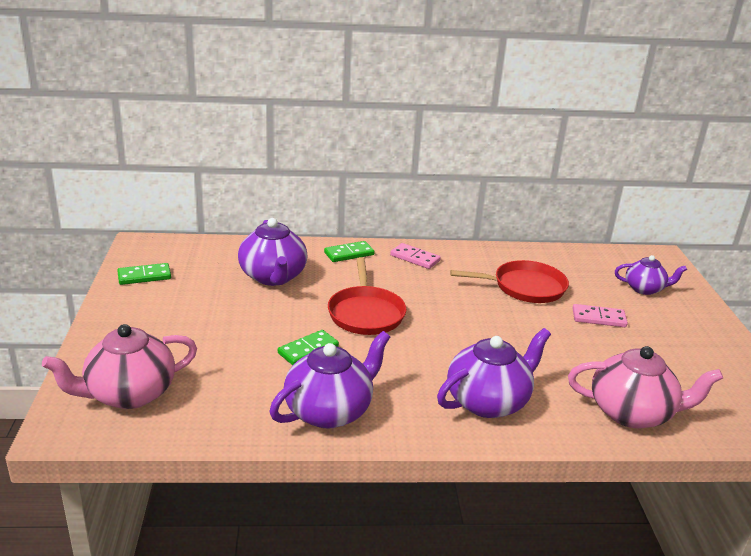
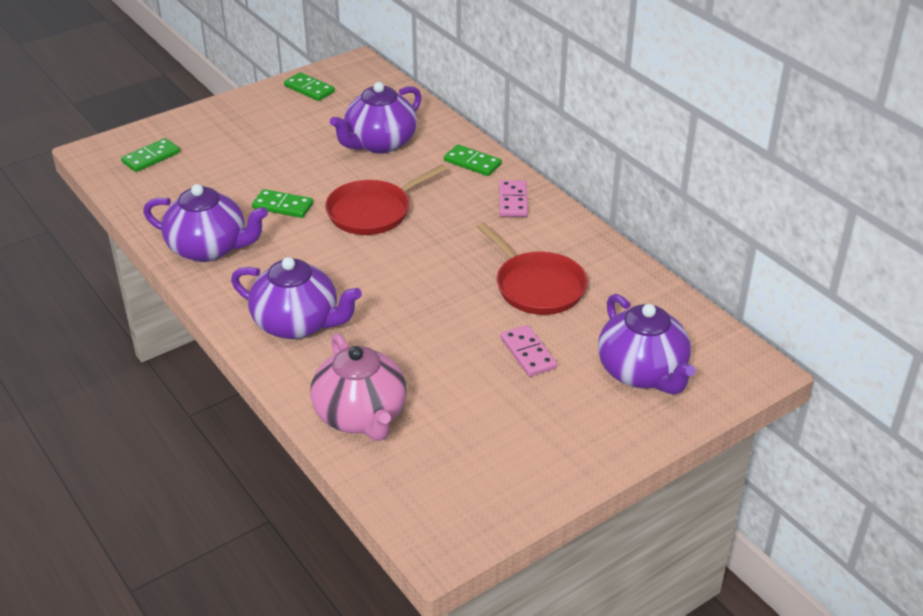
camera: 60 degrees right, 10 degrees up
(129, 394) = (151, 157): pink teapot -> green domino
(644, 289) = (642, 373): purple teapot -> purple teapot, size x1.64

